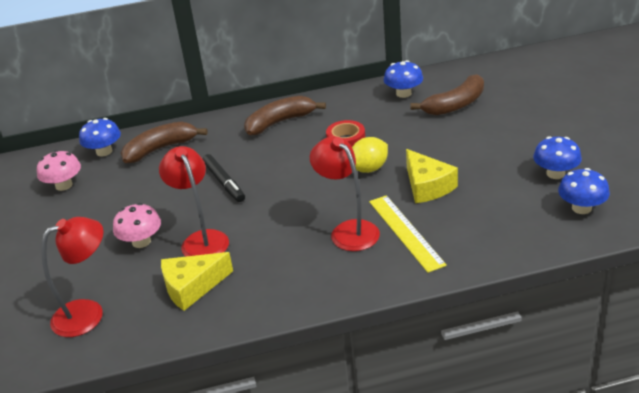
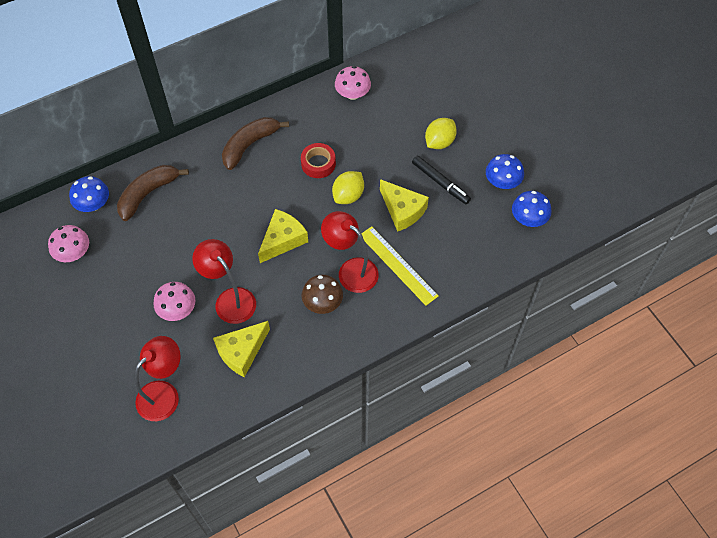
camera: 20 degrees left, 25 degrees up
(224, 182) = (225, 229): black marker -> black marker (440, 182)
(282, 197) = (283, 240): none -> yellow cheese
(304, 255) = (322, 302): none -> brown mushroom
(403, 93) = (352, 94): blue mushroom -> pink mushroom
(455, 105) = (402, 105): brown banana -> none
(488, 135) = (439, 142): none -> yellow lemon

